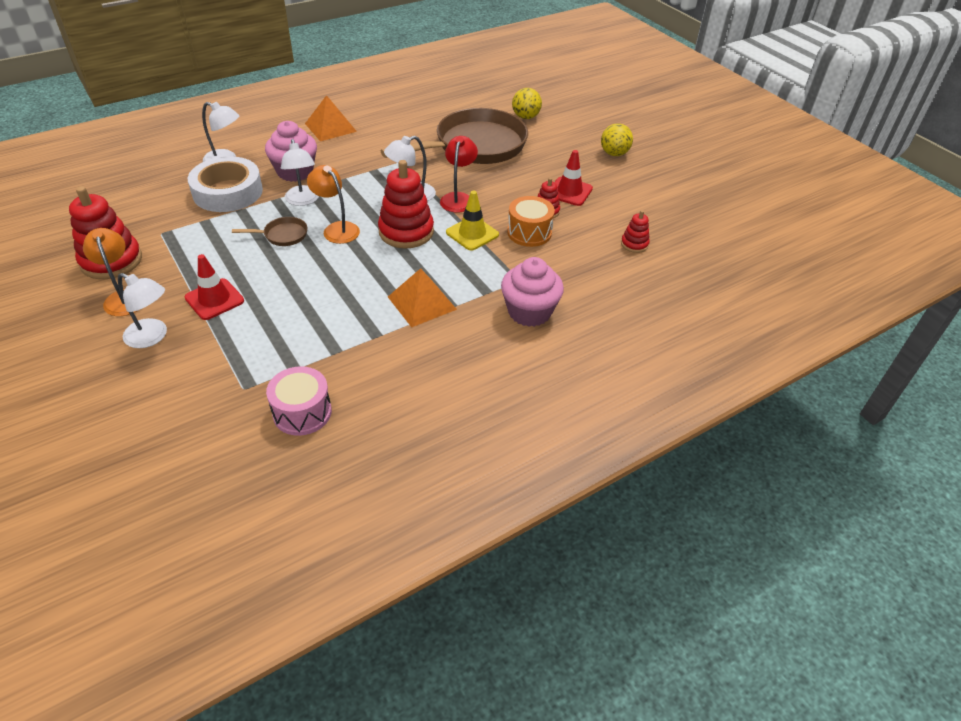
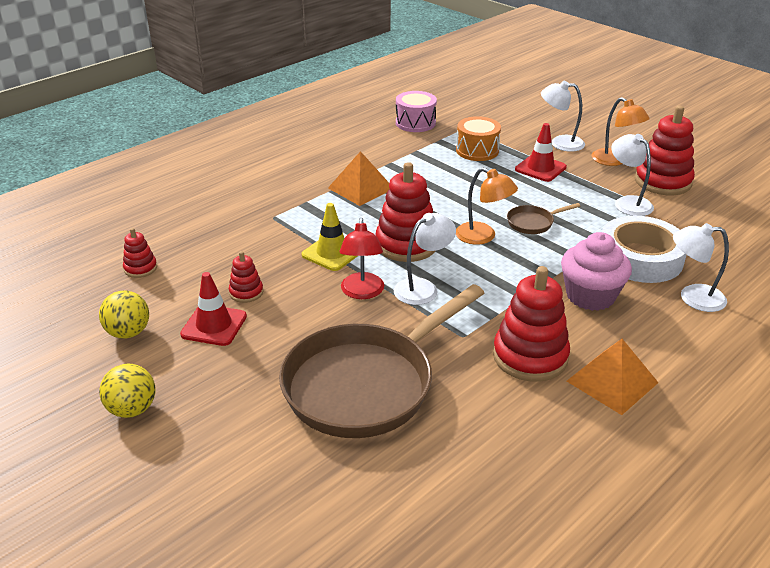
camera: 170 degrees right, 10 degrees down
(303, 200) = (546, 261): white lamp -> white lamp (628, 202)
(367, 145) = (530, 356): none -> red stacking toy
(525, 117) = (290, 475): yellow ball -> yellow ball (128, 332)
(529, 232) = (266, 263): orange drum -> orange drum (477, 150)
(529, 312) = (260, 194): pink cupcake -> none

